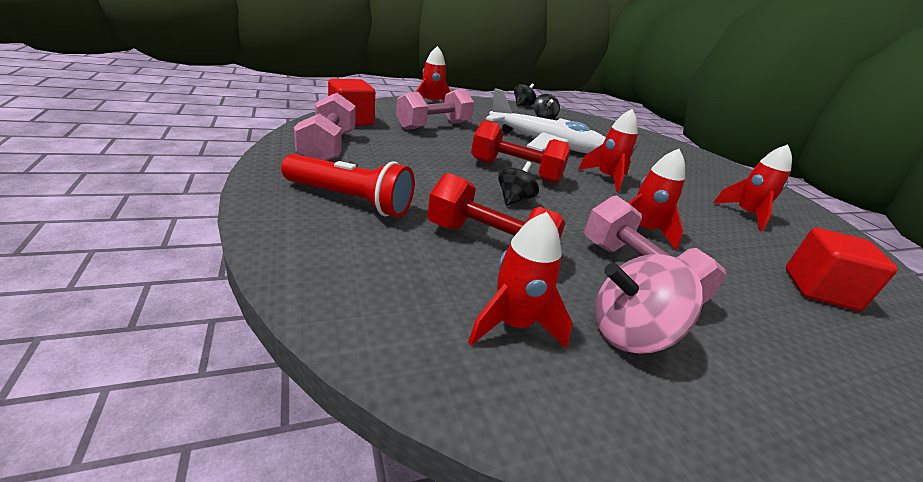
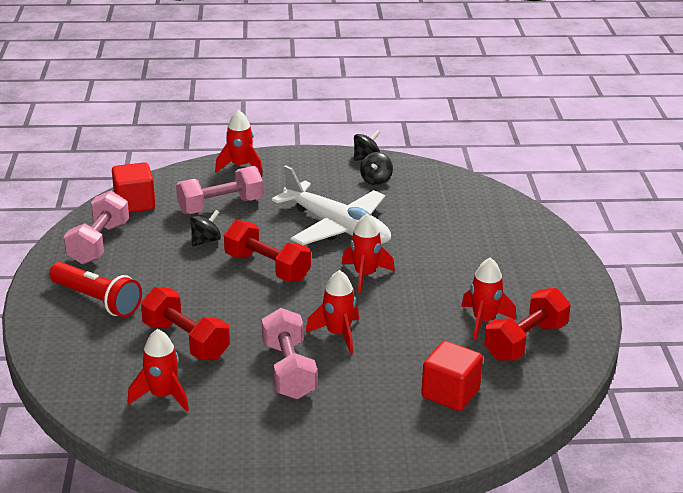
camera: 20 degrees right, 0 degrees up
(514, 199) = (239, 301): black spinning top -> black spinning top (205, 241)
(629, 334) = (238, 408): pink spinning top -> none
(801, 232) = (525, 341): none -> red dumbbell

